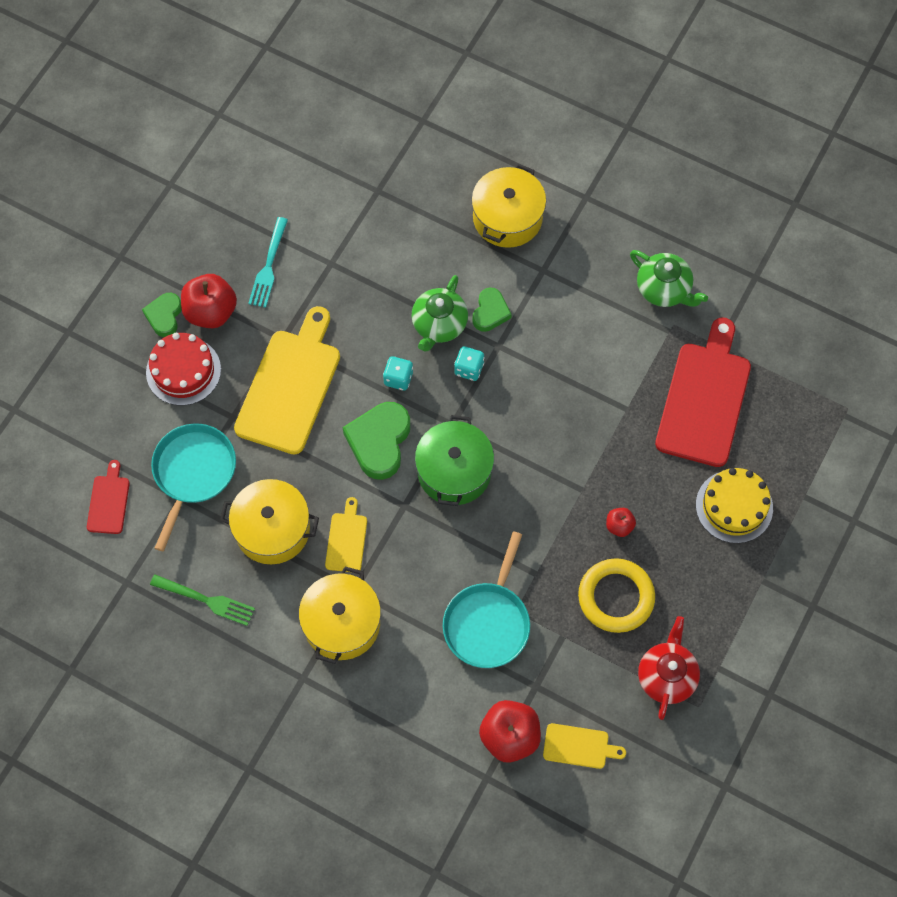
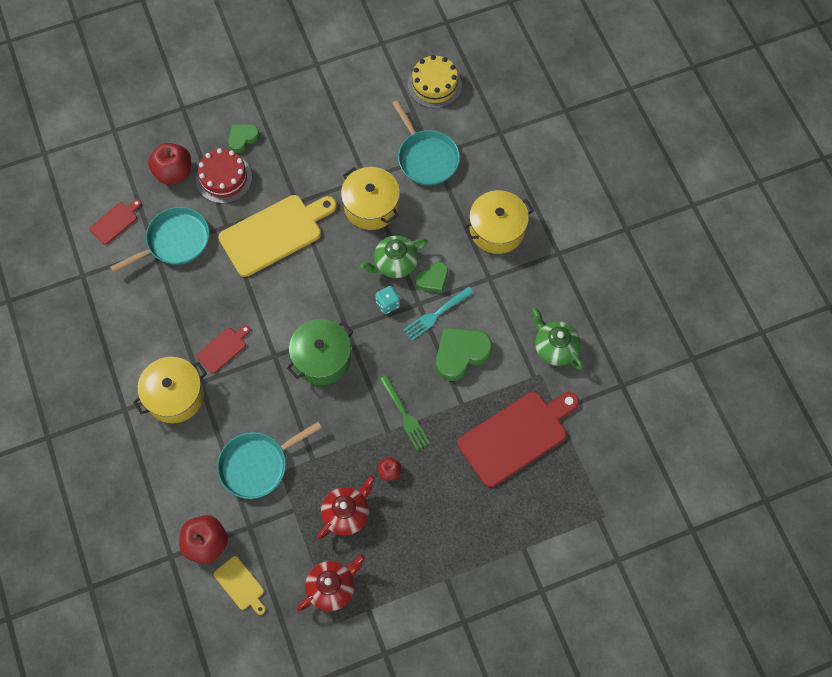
camera: 40 degrees right, 0 degrees up
(206, 600) = (114, 320): green fork -> green fork (405, 415)
(211, 312) = (270, 155): red apple -> red apple (174, 172)
(268, 266) = (328, 153): turquoise fork -> turquoise fork (436, 314)
(272, 529) = (187, 309): yellow pot -> yellow pot (371, 206)
(346, 539) = (223, 349): yellow cutting board -> red cutting board
(373, 198) = (426, 158): none -> turquoise pan
(379, 442) = (295, 306): green heart -> green heart (461, 354)
(398, 378) = (341, 277): turquoise dice -> none
(616, 597) = (346, 513): yellow ring -> red teapot
(664, 289) = (555, 347): green teapot -> green teapot turned 150 degrees clockwise
(734, 506) = (472, 518): yellow cake -> yellow cake (434, 85)

